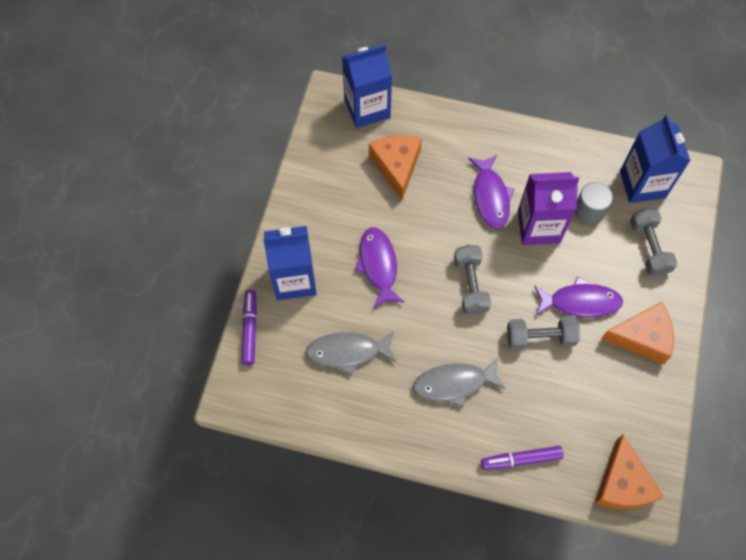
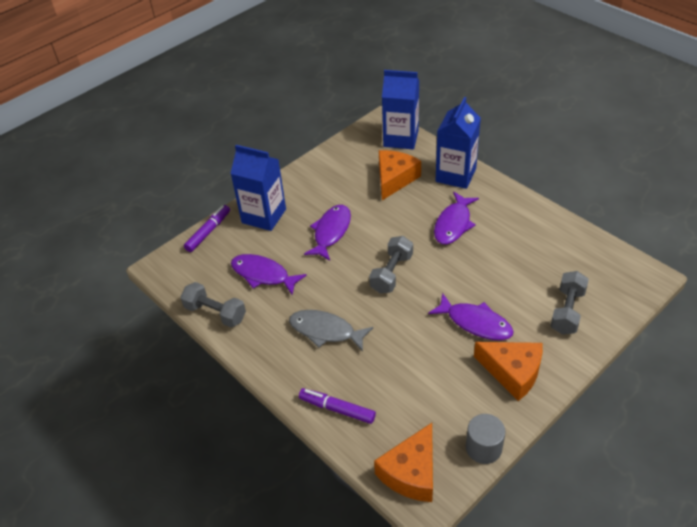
camera: 35 degrees right, 20 degrees down
(347, 352) = (263, 275): grey fish -> purple fish
(538, 227) = (478, 258): purple carton -> none
(540, 337) = (421, 332): grey dumbbell -> grey dumbbell (215, 313)
(589, 210) = (532, 264): grey cylinder -> grey cylinder (483, 448)
(642, 184) = (594, 265): blue carton -> blue carton (455, 175)

